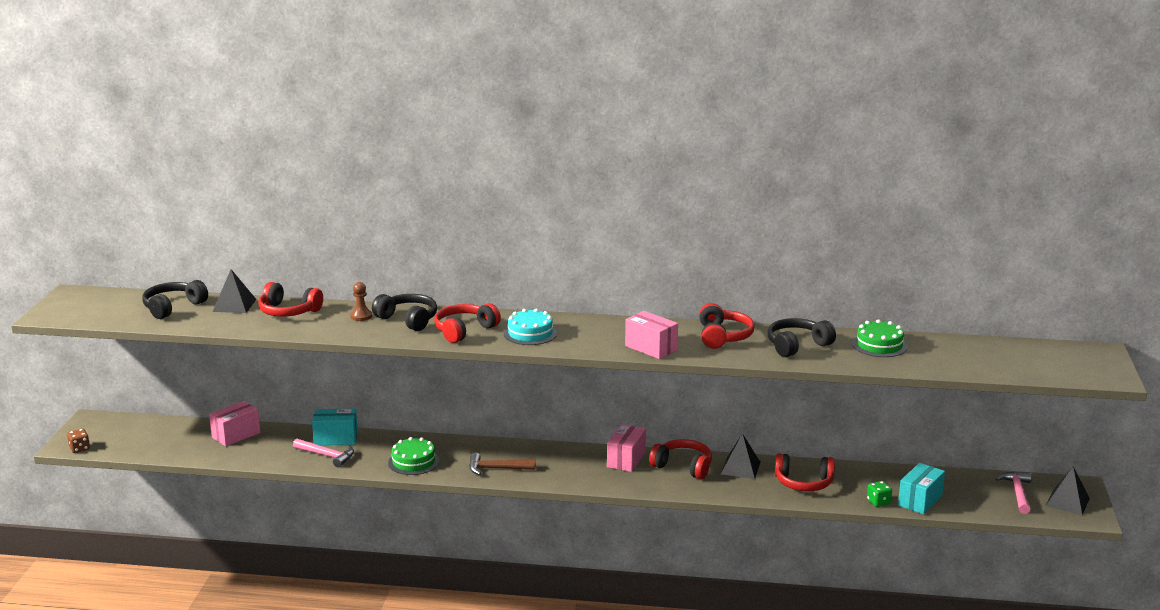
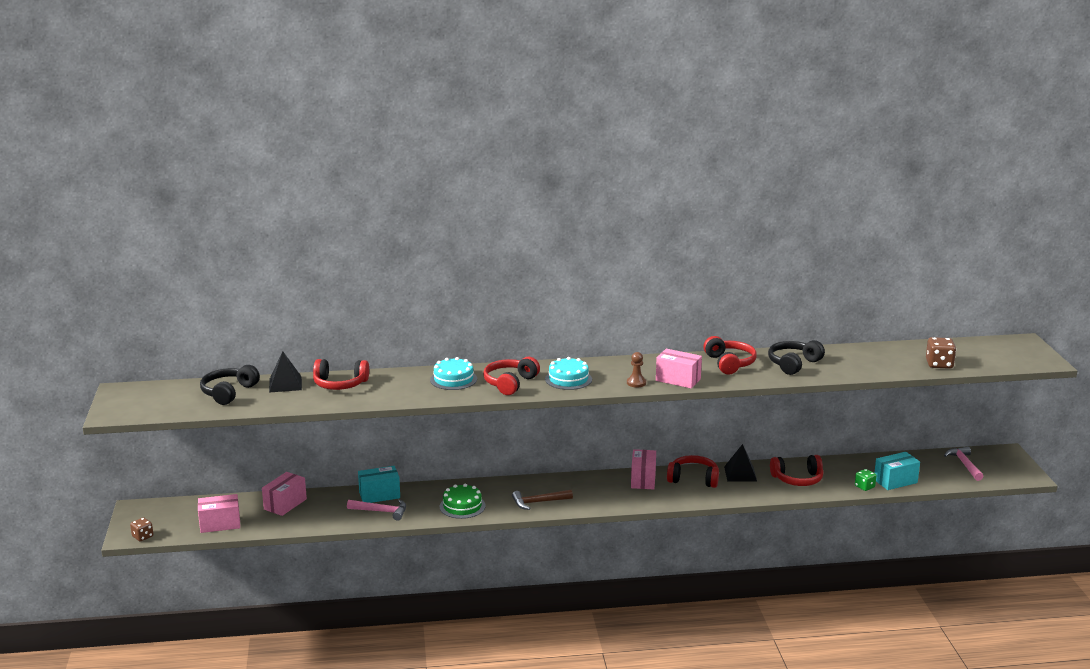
camera: 15 degrees left, 0 degrees up
(160, 446) = (220, 524): none -> pink box
(361, 316) = (409, 381): brown pawn -> brown pawn (636, 383)
(408, 320) = (453, 379): black headphones -> turquoise cake
(879, 345) = (856, 356): green cake -> none
(920, 501) = (895, 481): turquoise box -> turquoise box turned 45 degrees clockwise
(974, 366) = (939, 364): none -> brown dice
(1067, 502) = (1004, 466): black pyramid -> none

